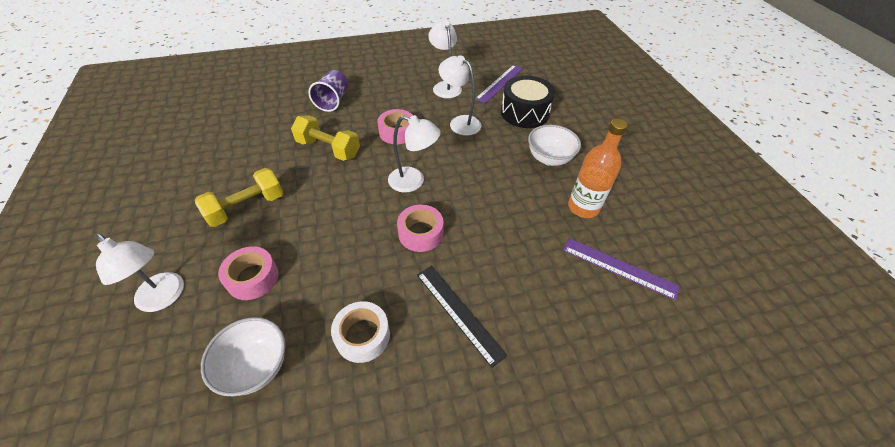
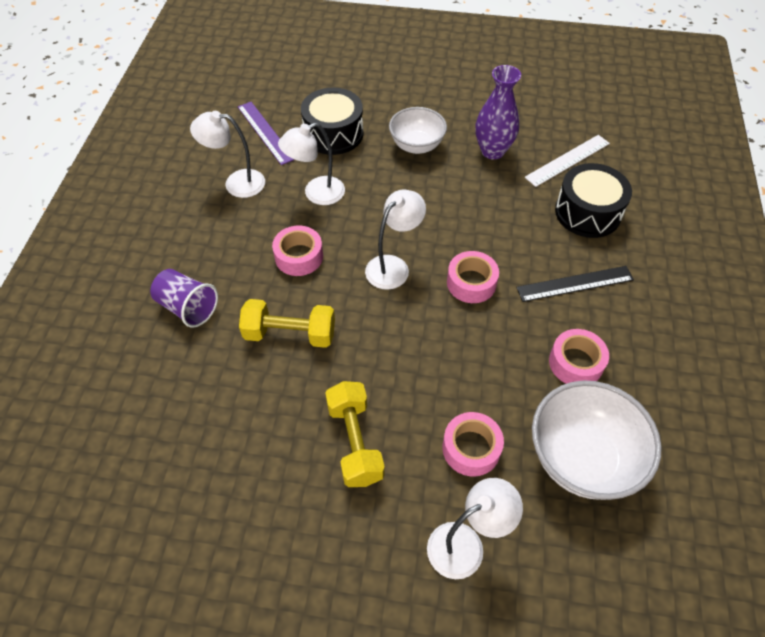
camera: 65 degrees left, 5 degrees up
(256, 366) = (582, 458): white bowl -> white bowl, size x1.55
(328, 149) = (290, 334): yellow dumbbell -> yellow dumbbell turned 45 degrees clockwise
(362, 336) = (575, 363): white tape -> pink tape
(559, 302) = (587, 212): none -> black drum
(583, 207) = (492, 151): orange bottle -> purple vase
(619, 267) = (567, 160): purple ruler -> white ruler

